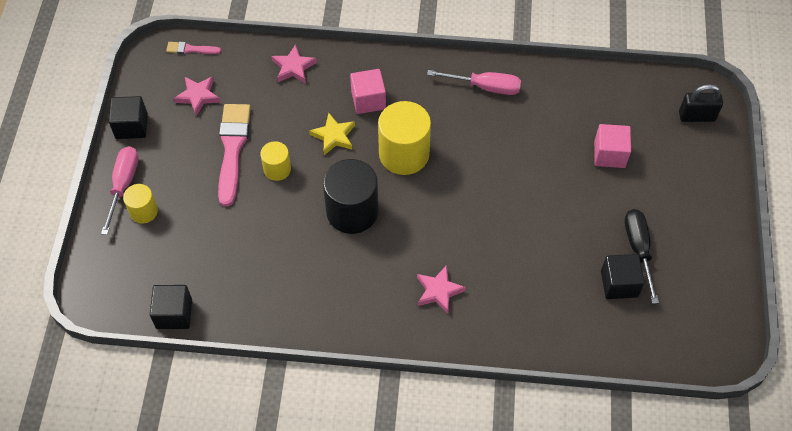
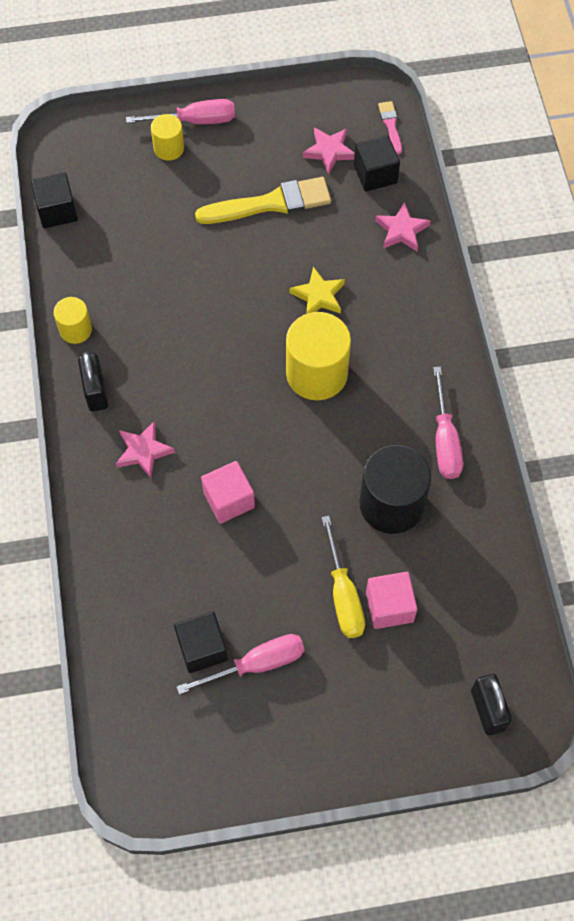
camera: 75 degrees right, 5 degrees up
(131, 126) = (270, 104): black cube -> black cube (375, 174)
(232, 149) = (270, 203): pink brush -> yellow brush
(277, 169) = (257, 252): yellow cylinder -> yellow cylinder (75, 330)
(352, 211) = (223, 340): black cylinder -> black cylinder (391, 504)
(368, 100) = (381, 318): pink cube -> pink cube (229, 500)
(372, 317) = (95, 392): none -> black padlock
(594, 181) = (343, 595): none -> yellow screwdriver
(638, 249) = (257, 664): black screwdriver -> pink screwdriver

